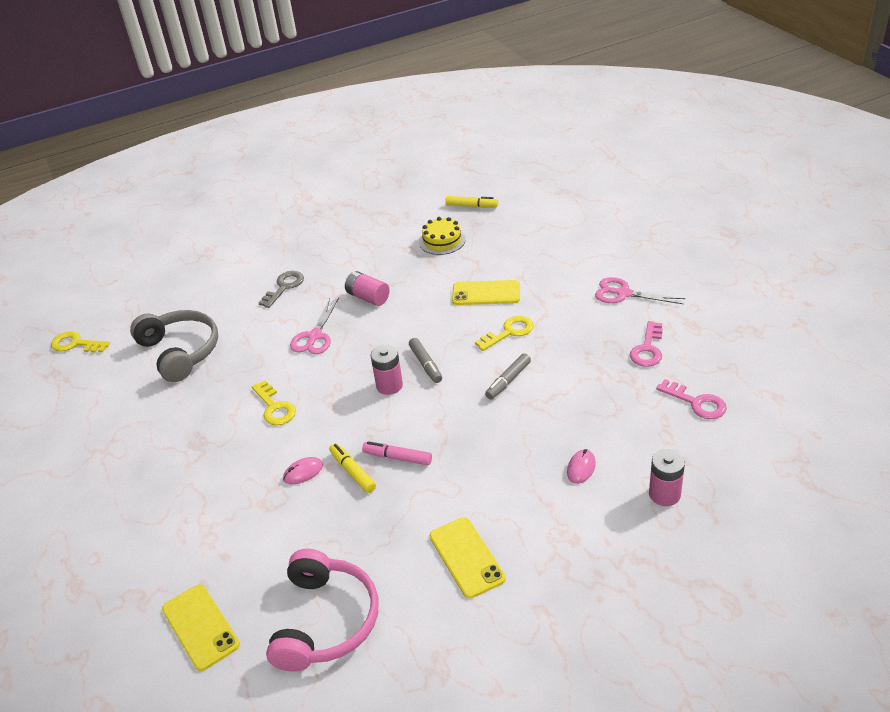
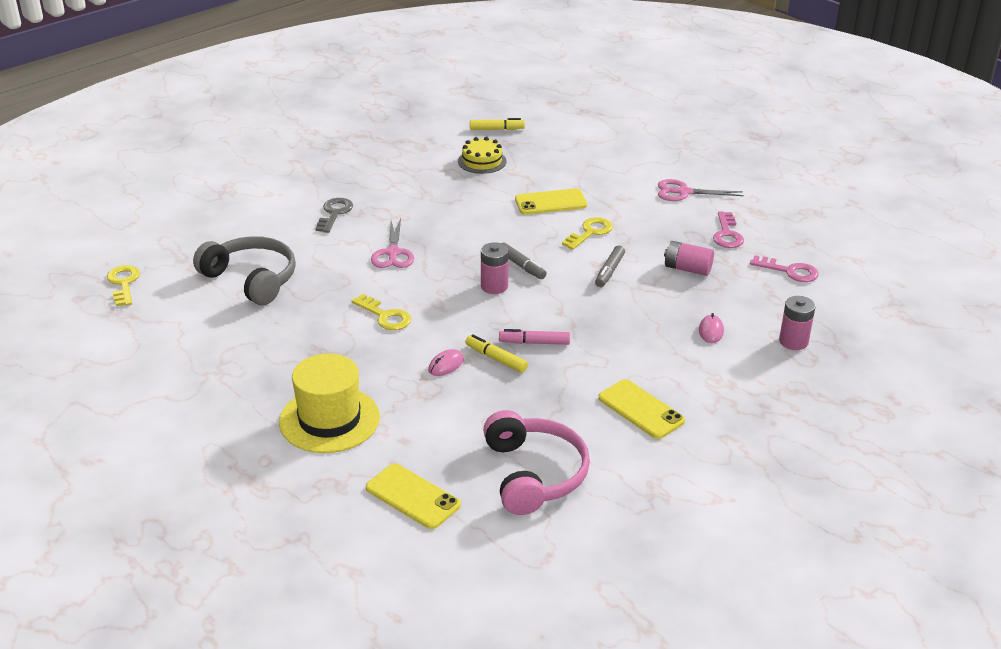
camera: 20 degrees left, 5 degrees down
(76, 344) = (123, 283): yellow key -> yellow key turned 75 degrees clockwise
(170, 520) = (329, 419): none -> yellow hat
(368, 297) = (431, 215): pink battery -> pink battery (687, 269)

